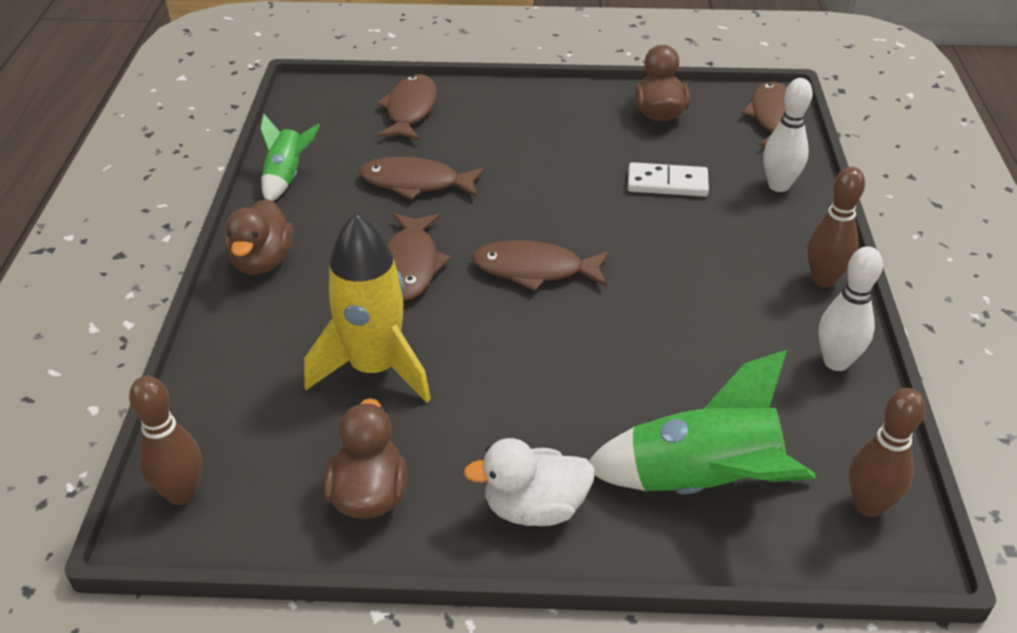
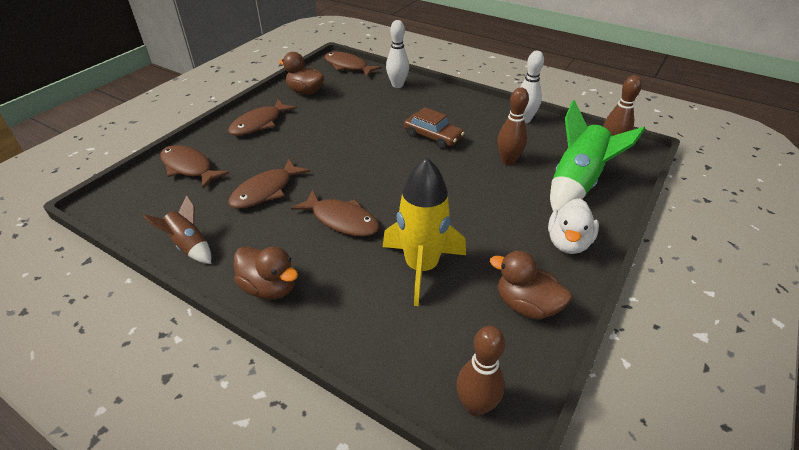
camera: 60 degrees left, 0 degrees up
(286, 177) = (189, 246): green rocket -> brown rocket
(535, 270) = (389, 176): brown fish -> brown fish (259, 123)
(667, 183) = (363, 111): white domino -> none
(672, 275) = (433, 136): none -> brown car
(823, 279) = (470, 101): brown bowling pin -> brown bowling pin (508, 160)

